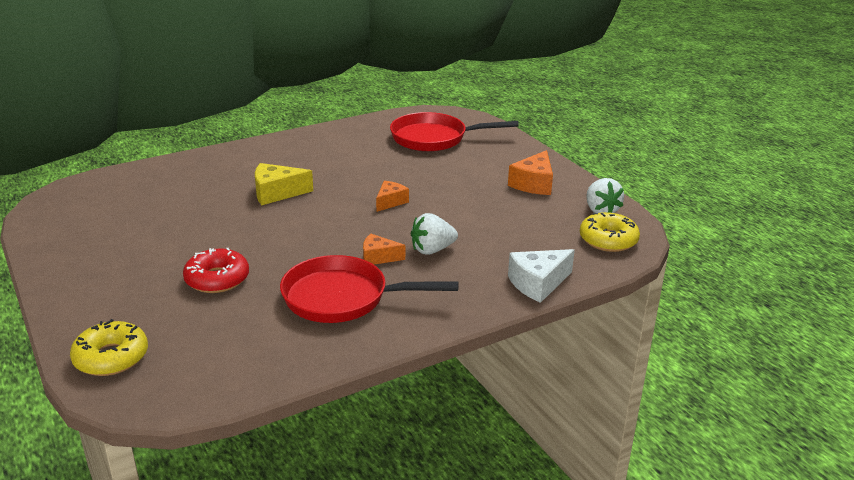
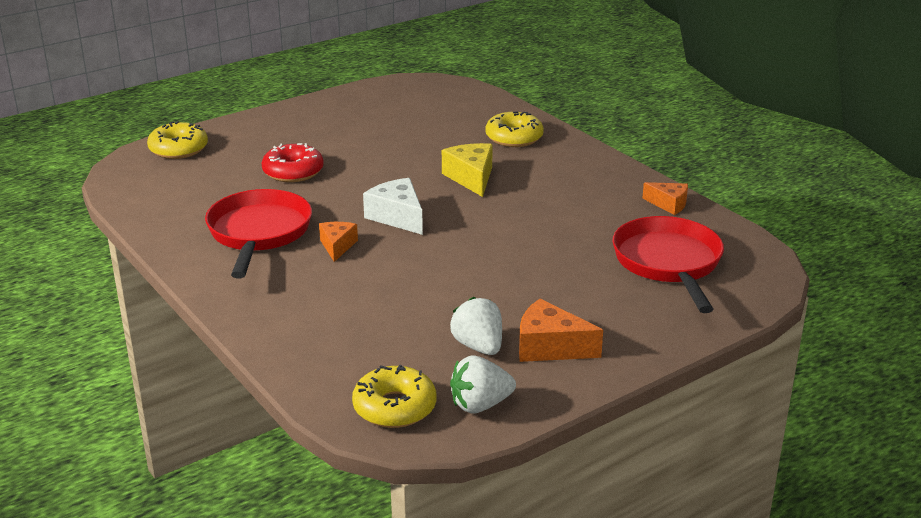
camera: 85 degrees right, 0 degrees up
(209, 170) = (514, 138): none -> yellow donut
(390, 202) = (467, 244): orange cheese -> orange cheese (669, 204)
(432, 250) = (356, 277): white strawberry -> white strawberry (478, 346)
(538, 283) = (283, 348): white cheese -> white cheese (397, 217)

